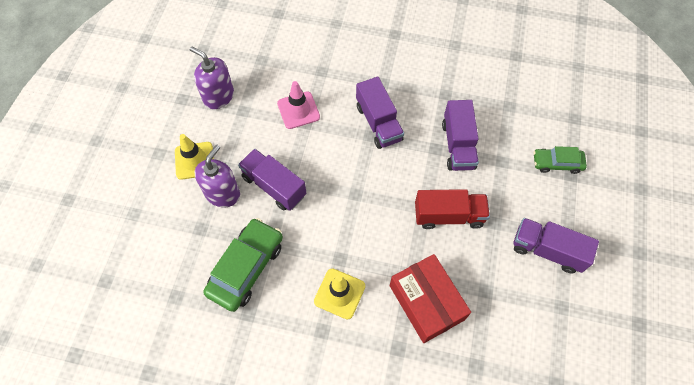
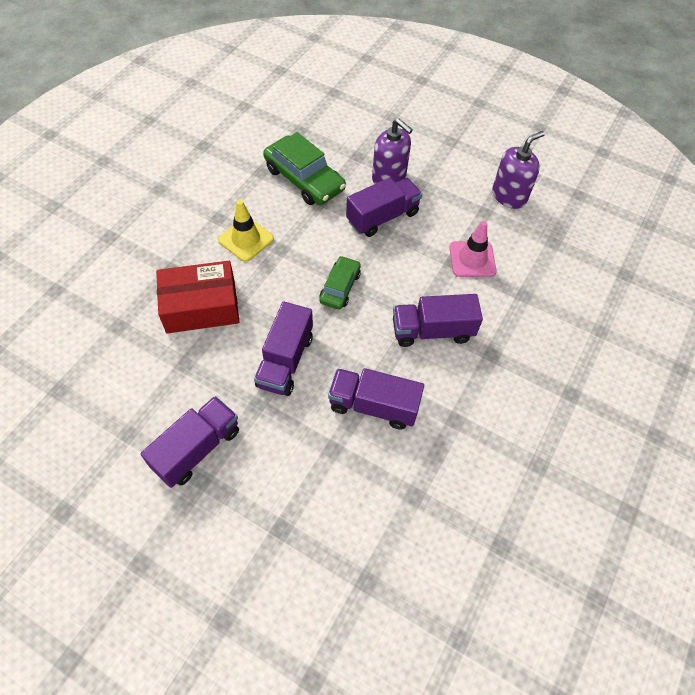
camera: 105 degrees right, 5 degrees down
(194, 160) = (434, 164): yellow traffic cone -> none
(448, 215) = (285, 361): red truck -> purple truck
(557, 163) = (305, 518): green car -> green car (340, 287)

